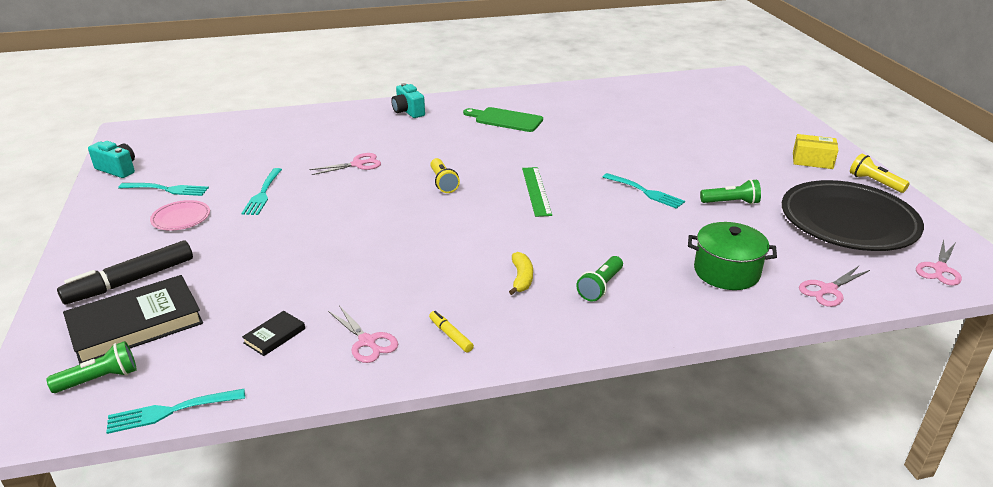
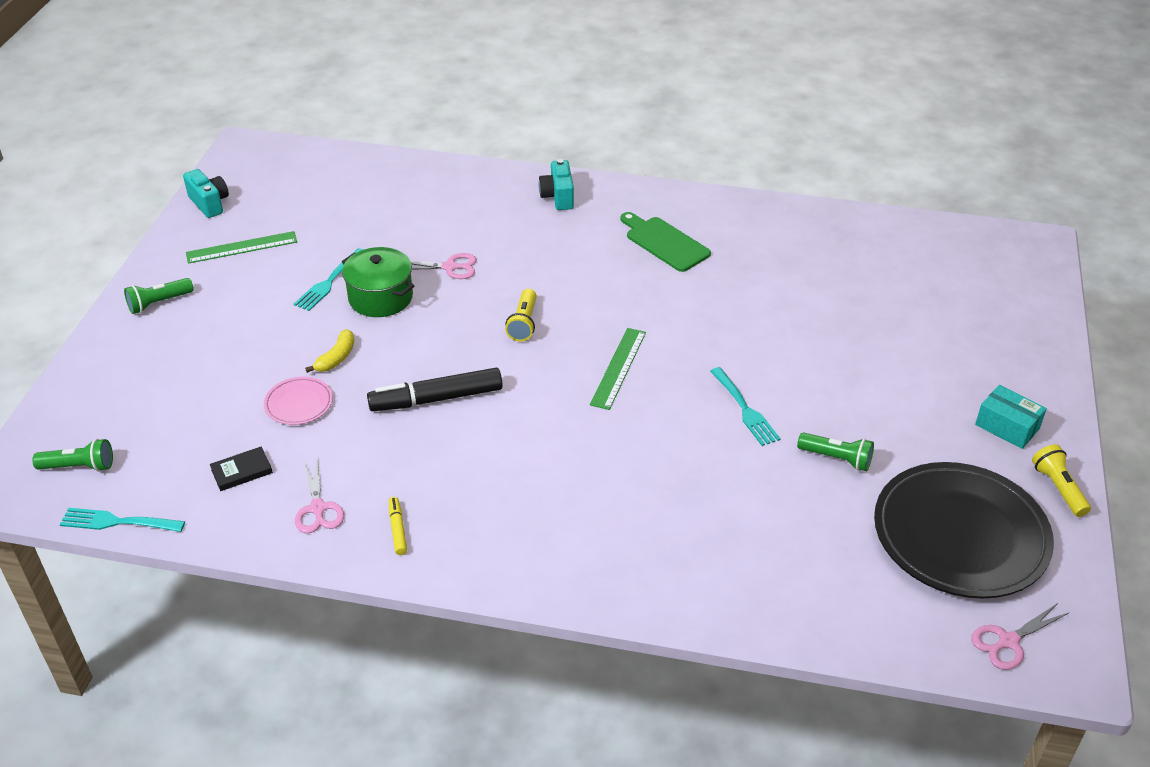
camera: 25 degrees right, 10 degrees up
(131, 281) = (153, 361): black marker -> black marker (436, 399)
(136, 324) = (134, 415): black book -> none
(167, 189) = (242, 247): turquoise fork -> green ruler
(181, 218) = (235, 292): pink plate -> pink plate (299, 404)
(521, 278) = (514, 484): yellow banana -> yellow banana (336, 358)
(600, 286) = (588, 524): green flashlight -> green flashlight (158, 303)
(726, 272) = (743, 554): green pot -> green pot (380, 297)
(812, 160) = (1007, 427): yellow box -> turquoise box
(828, 290) = (840, 619): pink scissors -> none

